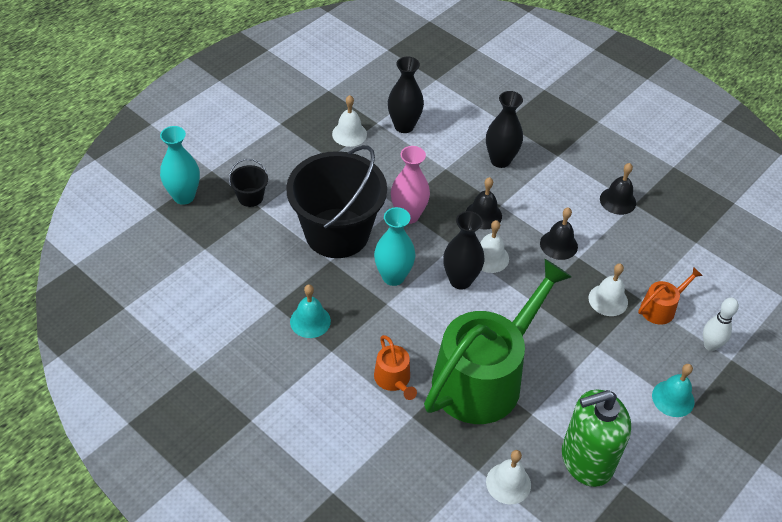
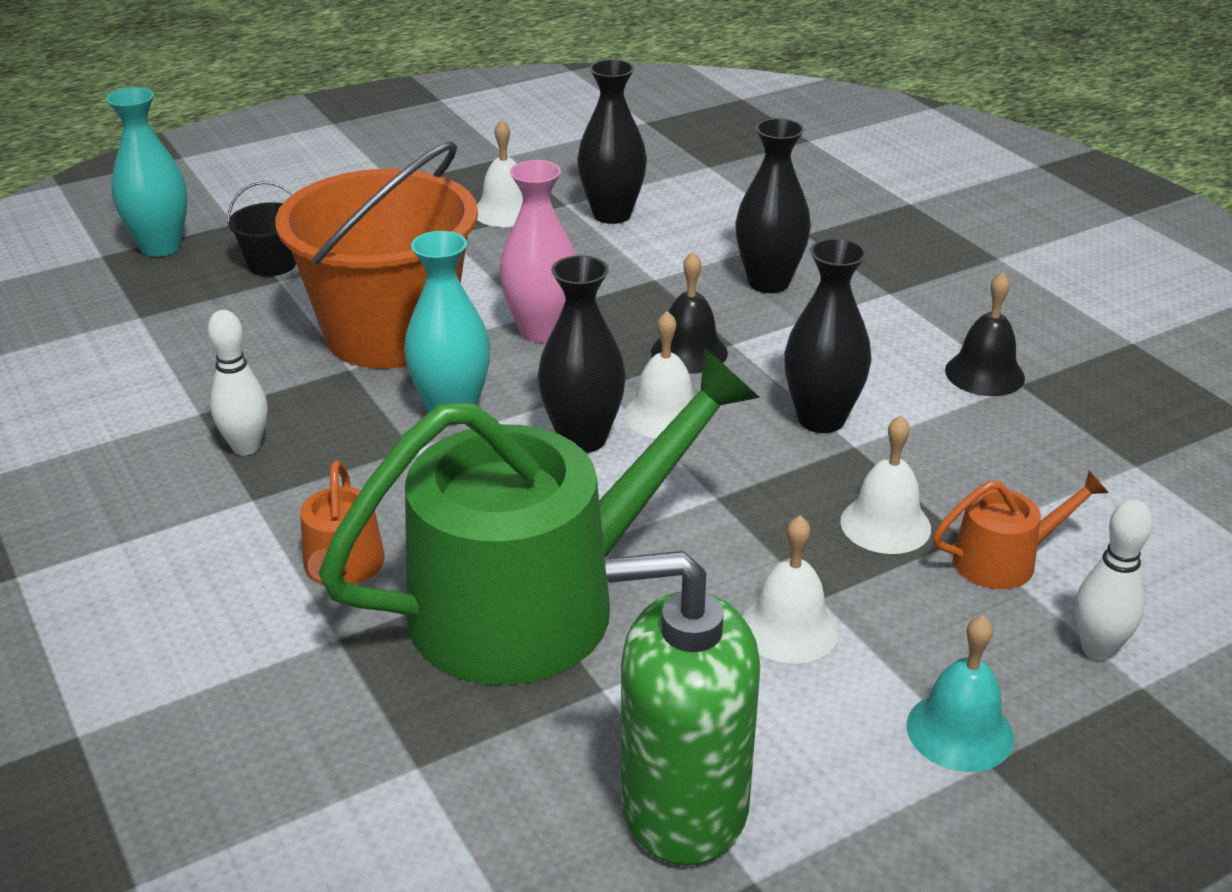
camera: 20 degrees right, 15 degrees down
(310, 321) = (246, 447): turquoise bell -> white bowling pin
(337, 233) = (389, 333): black bucket -> orange bucket
(508, 483) = (470, 809): white bell -> white bell (789, 628)
(558, 245) = (821, 419): black bell -> black vase

